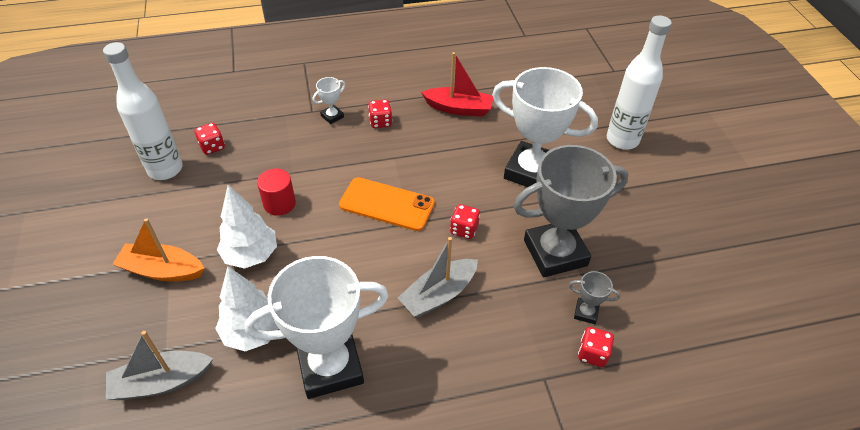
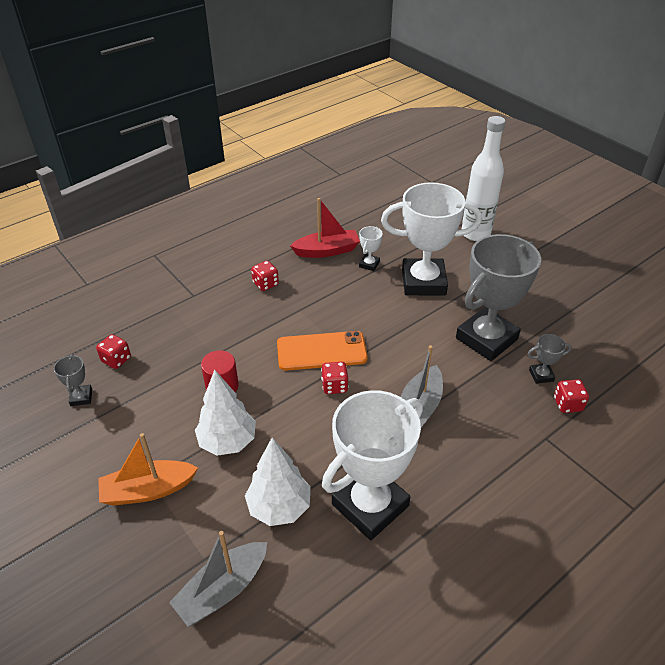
camera: 25 degrees left, 5 degrees down
(165, 169) = (81, 397): white bottle -> grey trophy
(332, 116) = (217, 293): white trophy -> white trophy (369, 264)
(464, 229) = (402, 347): red dice -> red dice (334, 386)

